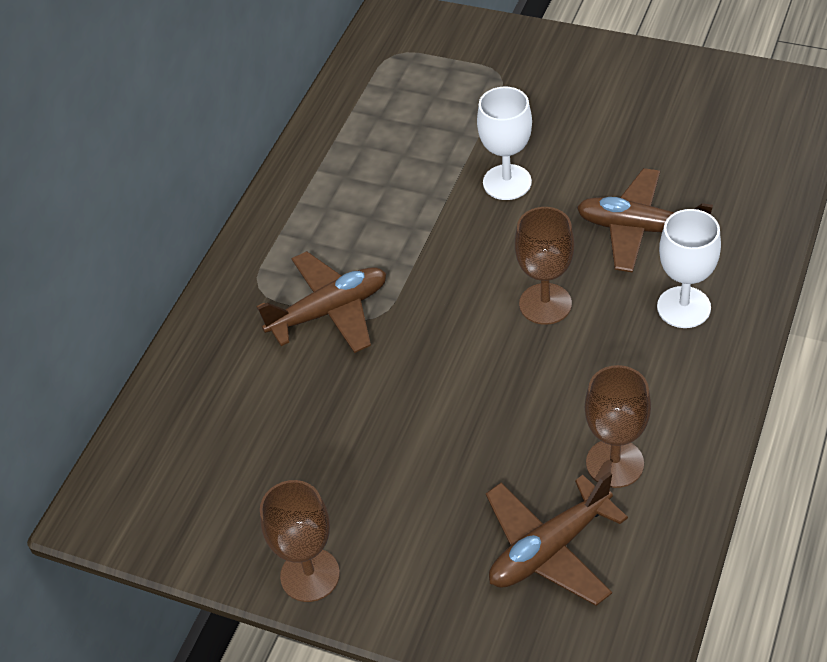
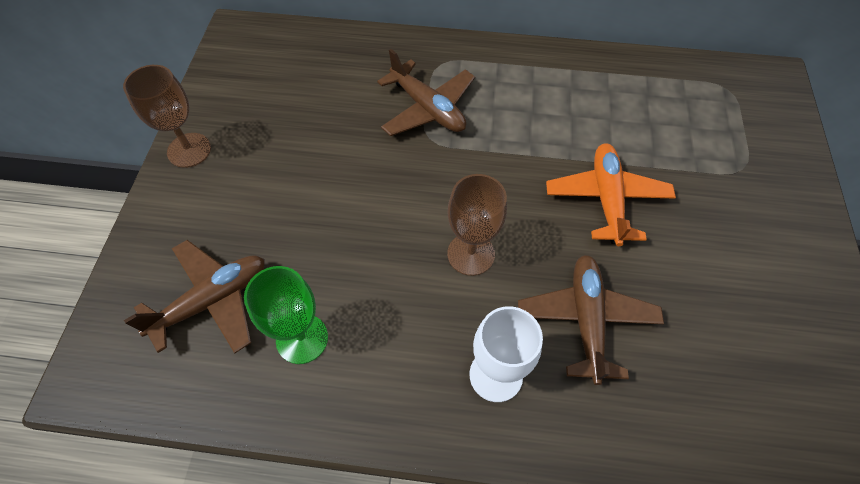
camera: 70 degrees right, 10 degrees up
(507, 182) = (606, 199): white goblet -> orange plane
(549, 549) = (212, 301): brown plane -> brown plane turned 105 degrees clockwise
(614, 463) = (302, 338): brown goblet -> green goblet

